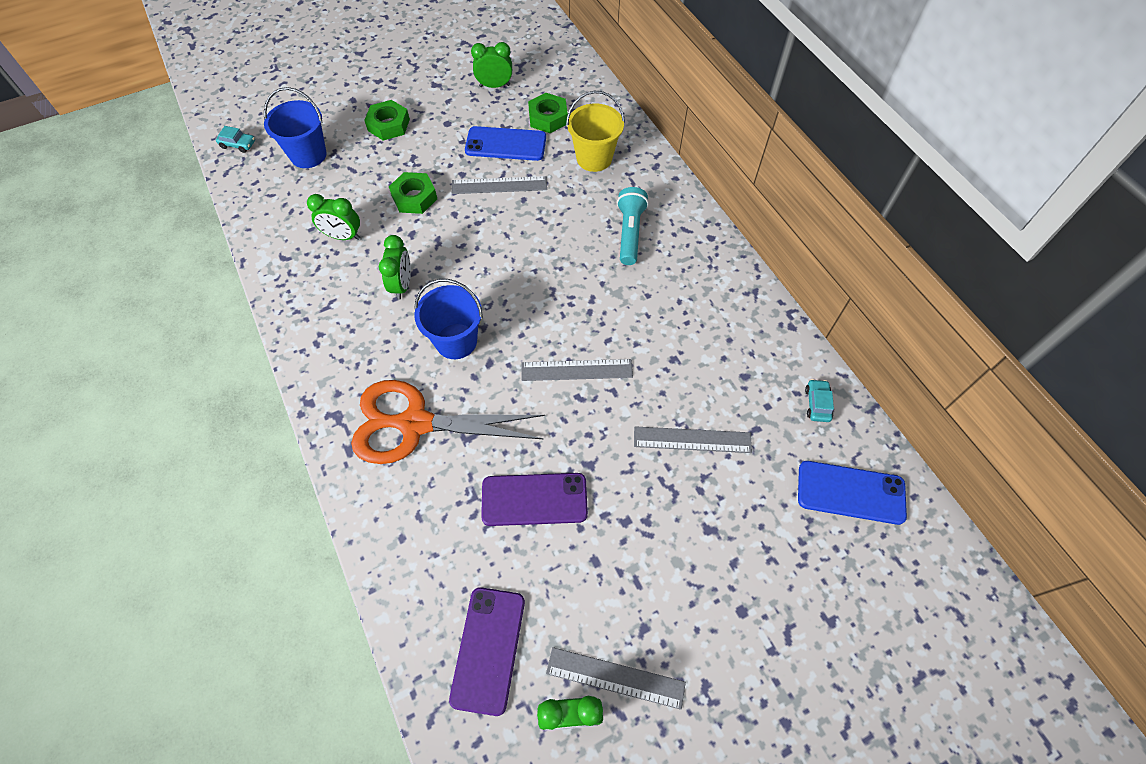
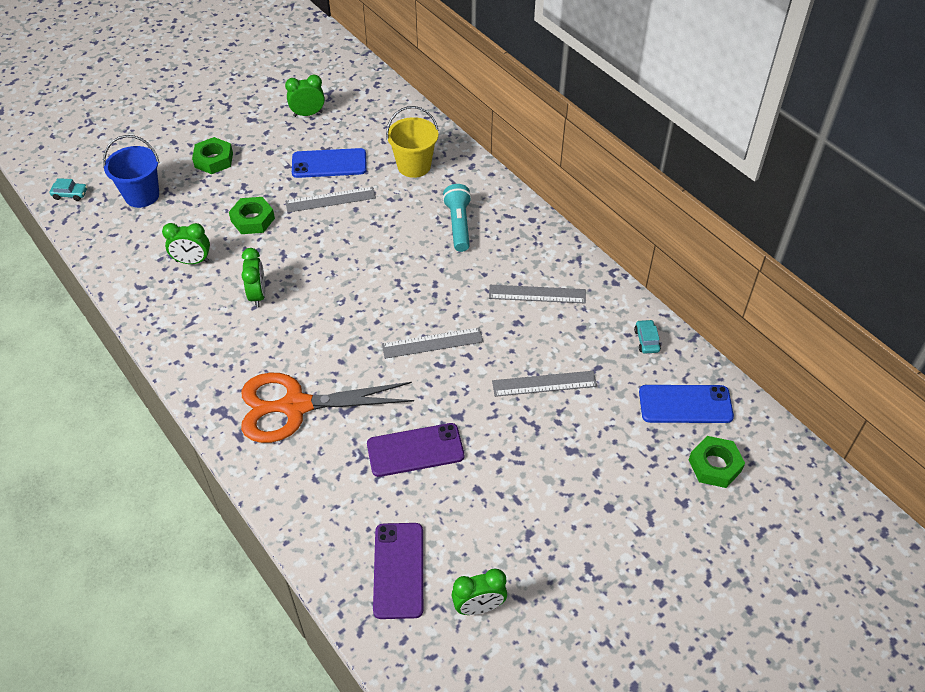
camera: 10 degrees left, 10 degrees down
(456, 341) = (318, 334): blue bucket -> none
(548, 118) = (364, 136): green nut -> green nut (714, 465)
(615, 678) = (511, 573): grey ruler -> grey ruler (537, 294)

